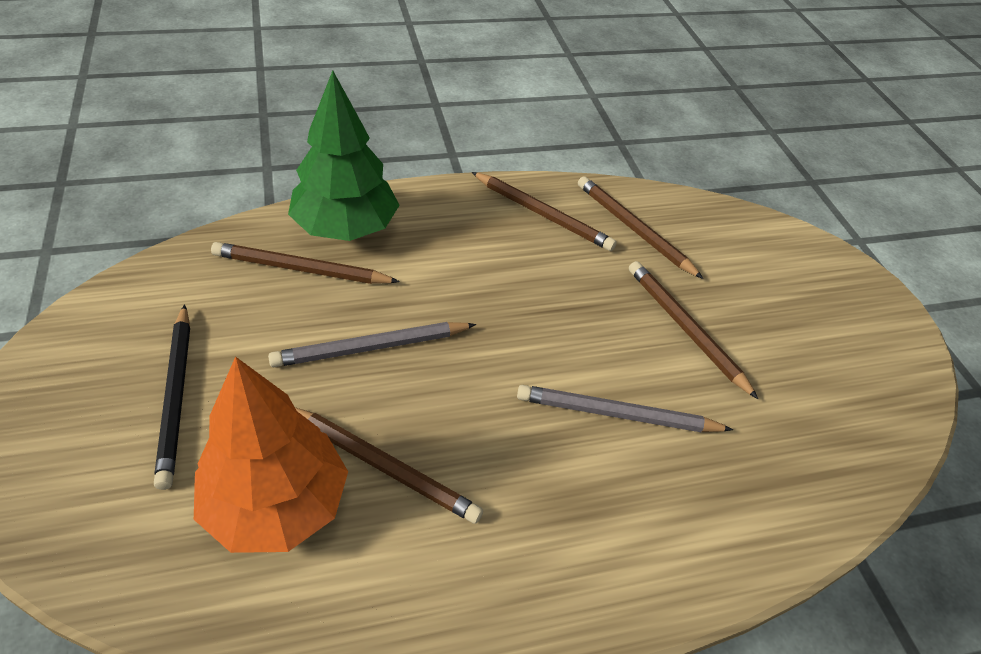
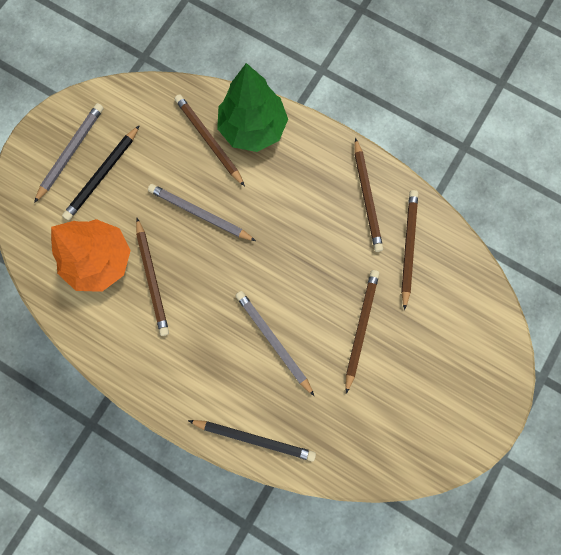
camera: 50 degrees right, 30 degrees up
(93, 402) = (71, 152): none -> grey pencil
(734, 545) = (254, 439): none -> black pencil

